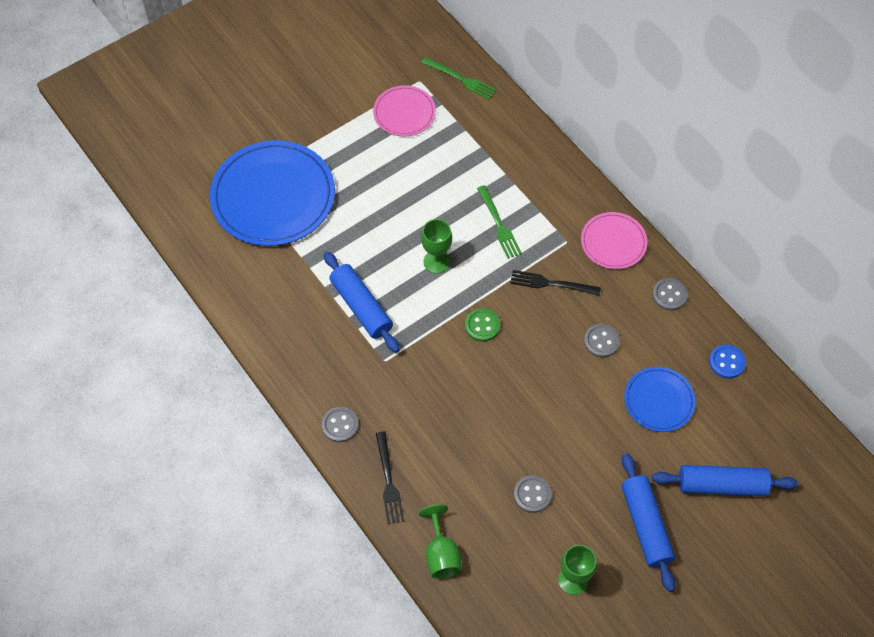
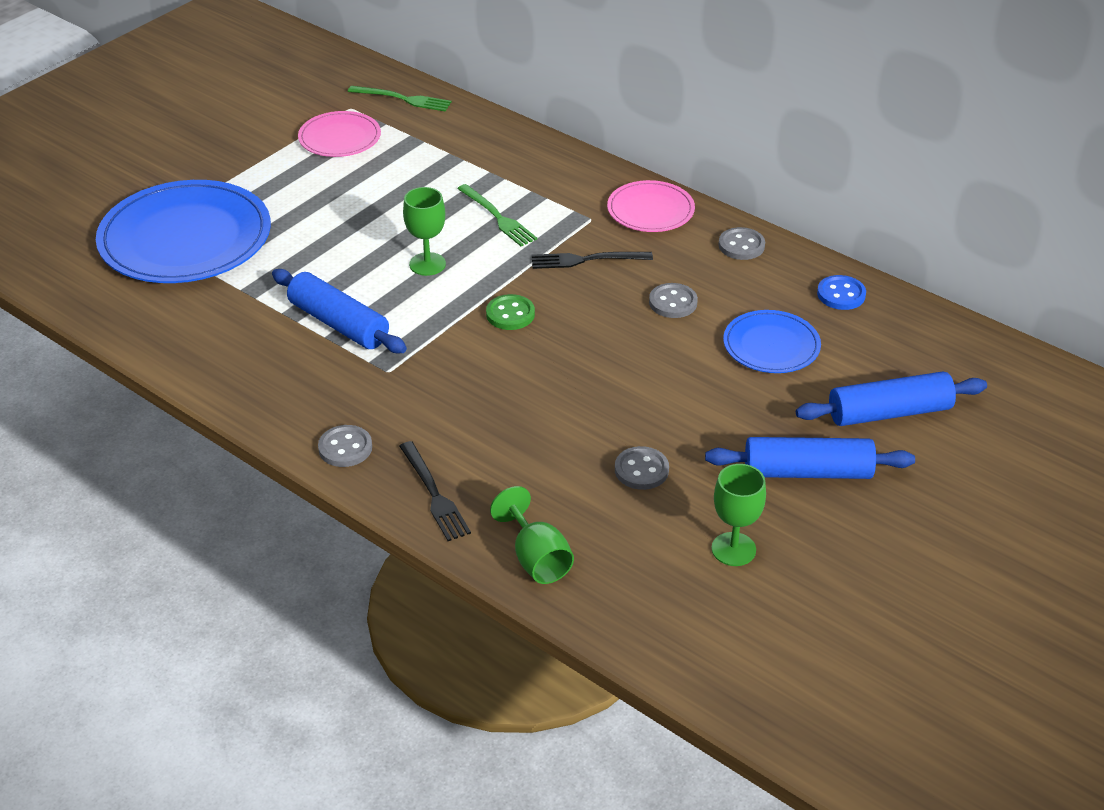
camera: 15 degrees left, 20 degrees down
(645, 525) = (807, 472): blue rolling pin -> blue rolling pin turned 60 degrees counterclockwise

